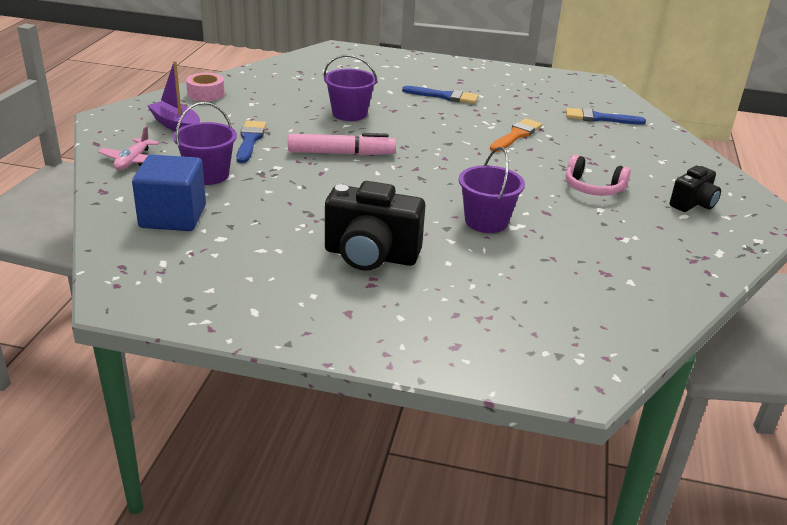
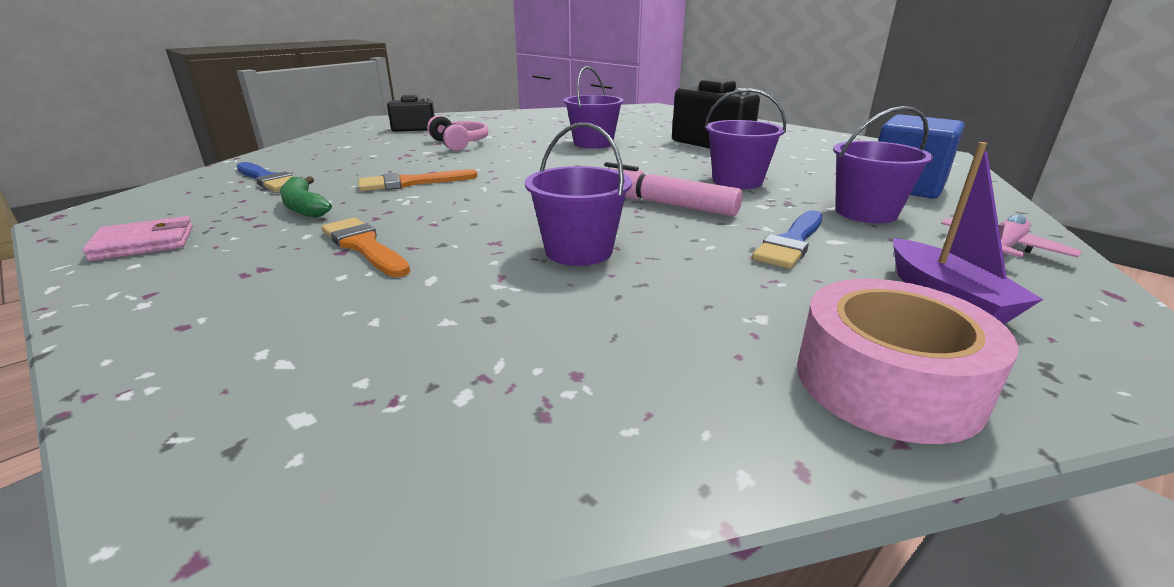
camera: 145 degrees left, 5 degrees down
(206, 94) = (887, 382): pink tape -> pink tape, size x1.56
(308, 190) = (737, 181): none -> purple bucket
(444, 96) = (364, 246): blue brush -> orange brush
(524, 107) = (304, 207): none -> green banana
(531, 79) = (144, 243): none -> pink wallet

